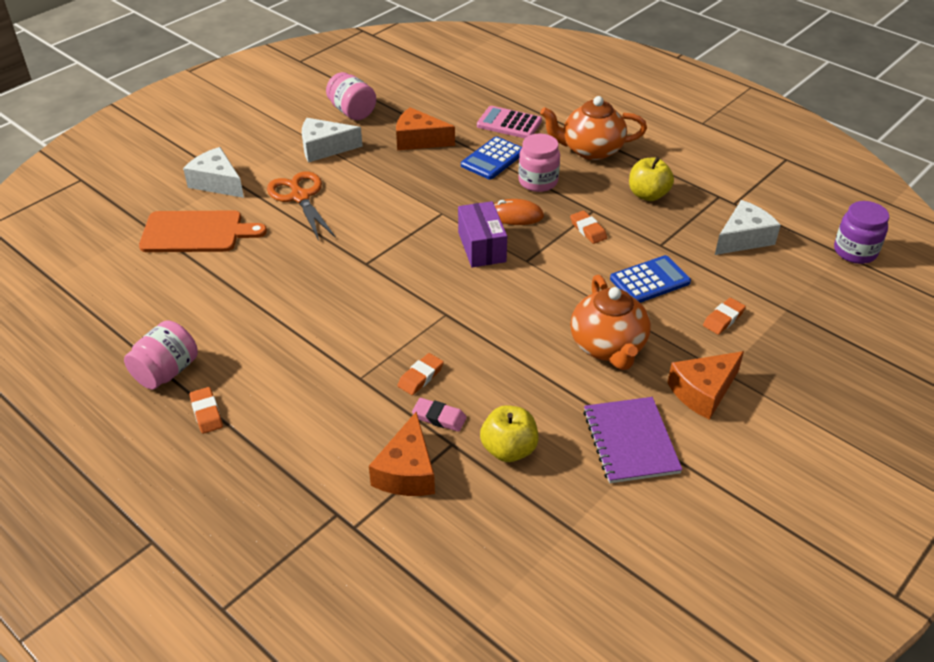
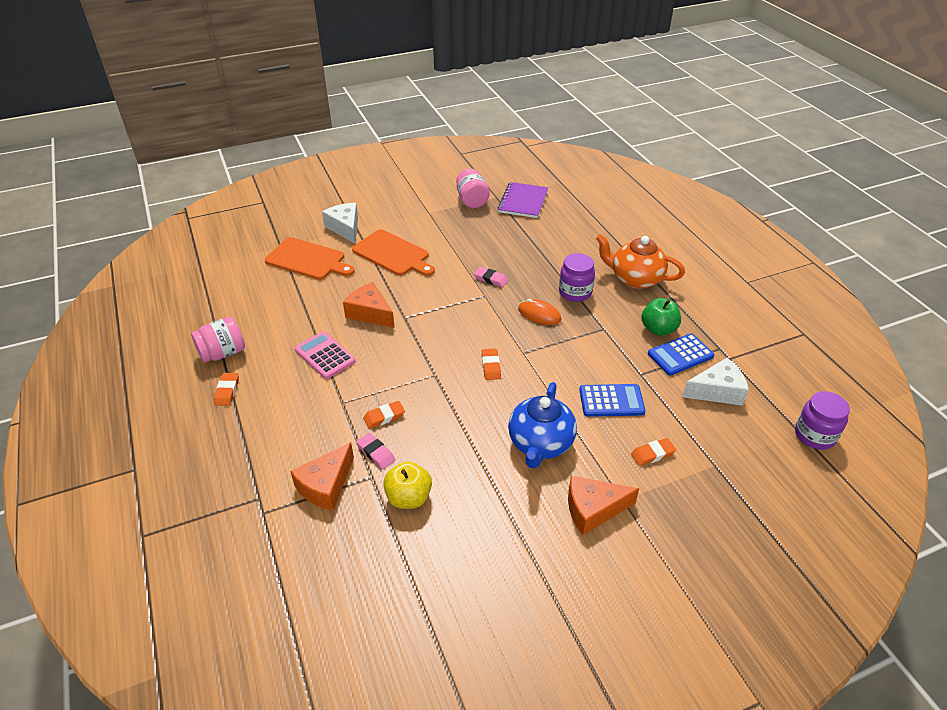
camera: 25 degrees right, 0 degrees up
(300, 197) = (393, 254): orange scissors -> orange cutting board
(324, 148) = (434, 223): white cheese -> none
(419, 140) = (506, 235): orange cheese -> orange cheese (370, 313)
(436, 193) = (491, 279): none -> pink eraser
(481, 247) = (496, 331): purple box -> none
(493, 159) = (552, 264): blue calculator -> blue calculator (680, 355)
(509, 123) = (583, 240): pink calculator -> pink calculator (325, 355)
(538, 181) = (575, 292): pink jar -> purple jar
(588, 230) = (589, 343): orange eraser -> orange eraser (491, 366)
(608, 347) = (540, 444): orange teapot -> blue teapot
(630, 441) = (505, 528): purple notebook -> purple notebook (523, 201)
(648, 195) = (658, 329): yellow apple -> green apple

